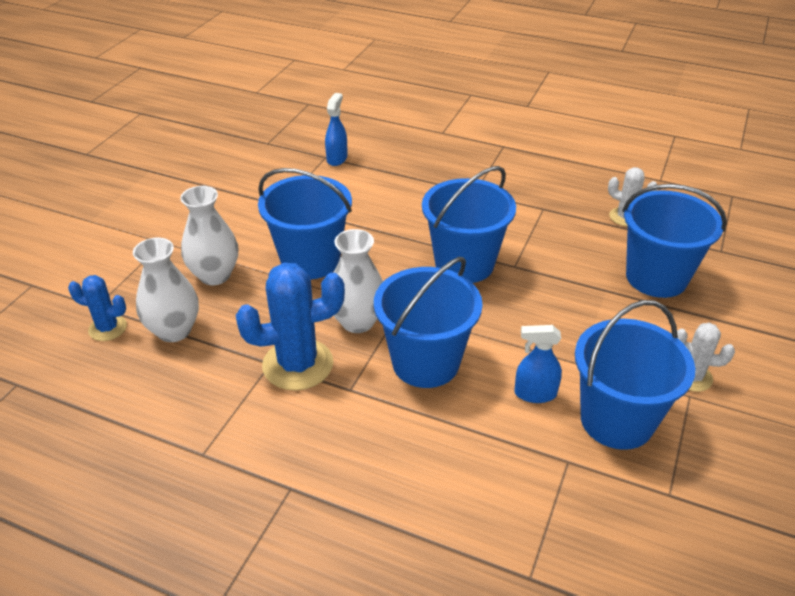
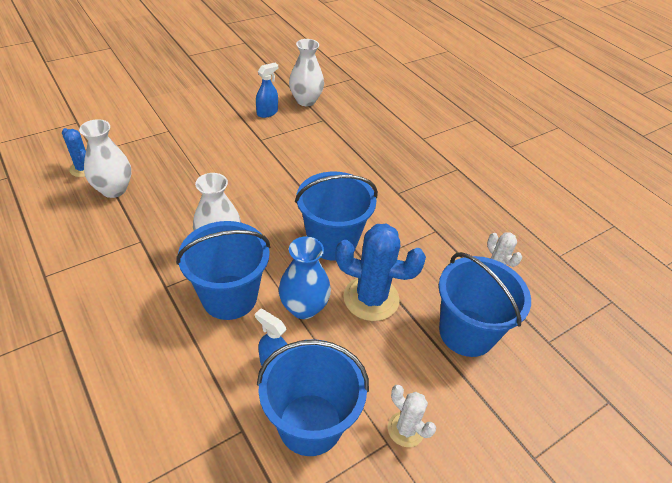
camera: 30 degrees right, 5 degrees up
(215, 275) = (173, 166): white vase -> white vase (306, 101)
(298, 364) = (154, 251): blue cactus -> blue cactus (371, 298)
(310, 260) = (237, 186): blue bucket -> none
(337, 158) = (329, 124): blue spray bottle -> blue spray bottle (267, 112)
(504, 333) = (304, 307): none -> blue vase

